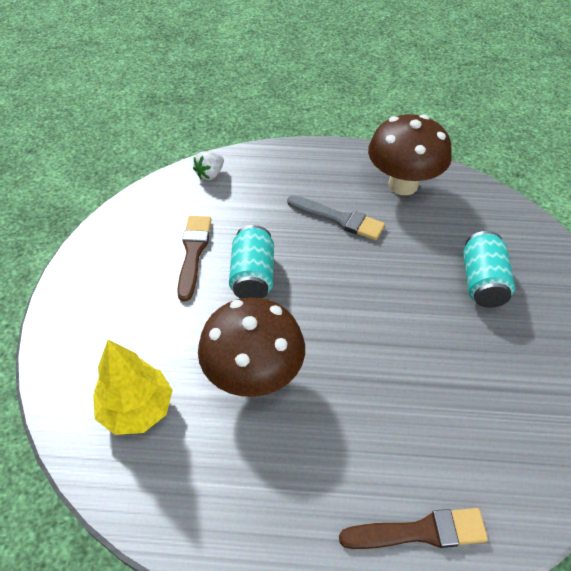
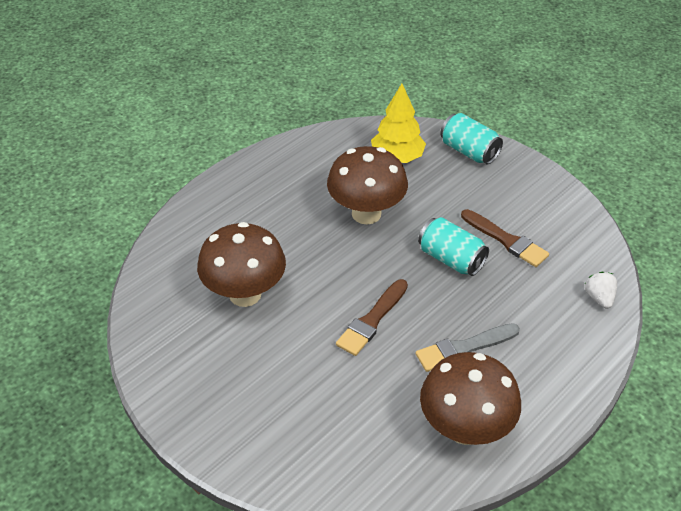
camera: 130 degrees right, 5 degrees down
(420, 531) = (201, 222): brown brush -> brown brush (372, 320)
(454, 398) = (245, 294): none -> brown mushroom
(482, 282) = (305, 390): turquoise can -> turquoise can (469, 151)

